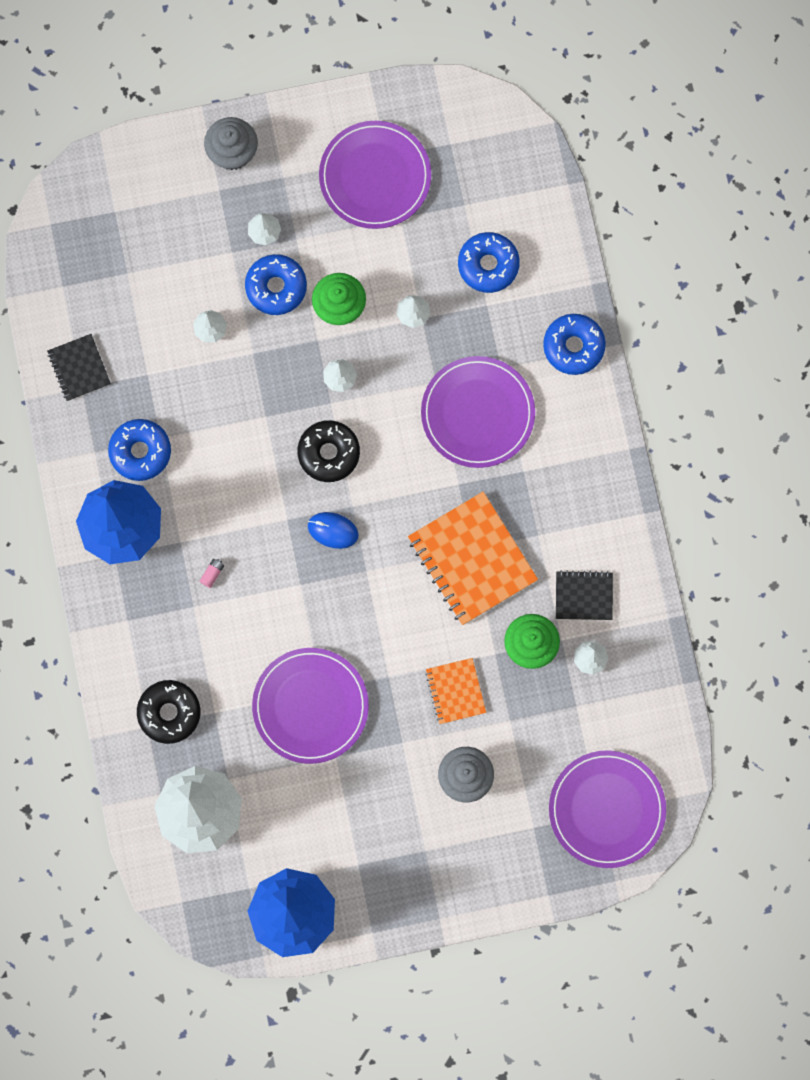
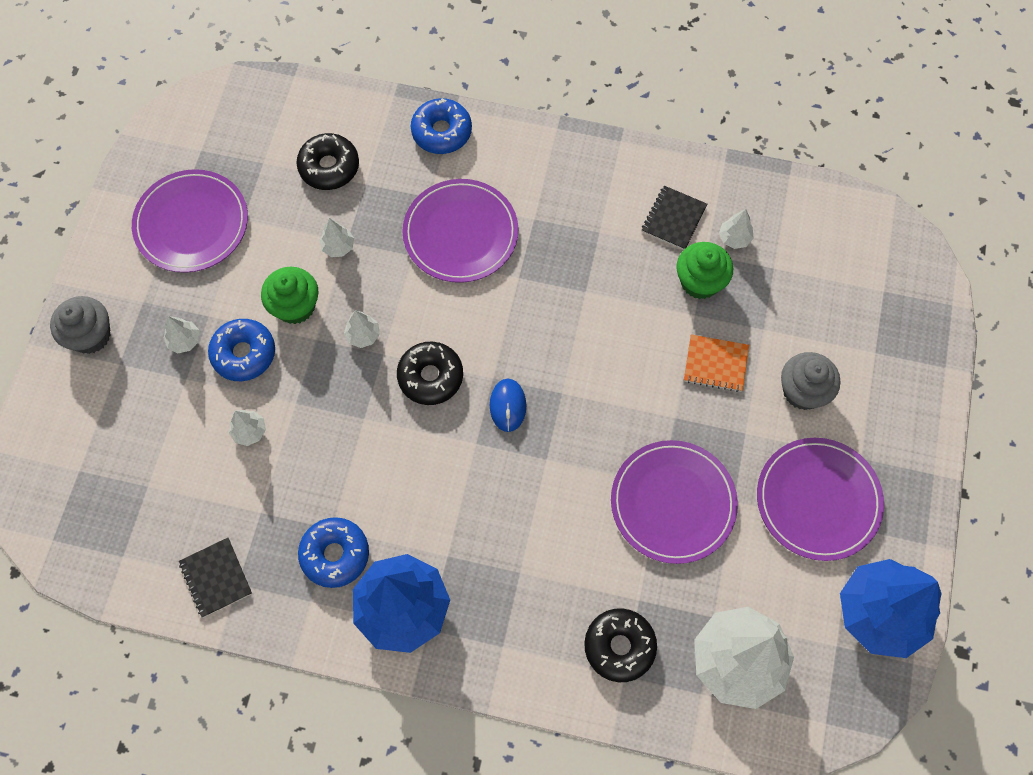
camera: 65 degrees left, 10 degrees down
(79, 368) = (216, 578): black notebook -> black notebook turned 60 degrees clockwise
(212, 574) = (495, 539): pink battery -> none
(333, 530) = (507, 406): blue mouse -> blue mouse turned 45 degrees counterclockwise
(472, 559) = (595, 296): orange notebook -> none
(488, 265) = (329, 167): blue donut -> black donut
(607, 809) = (882, 283): purple plate -> purple plate (818, 500)

